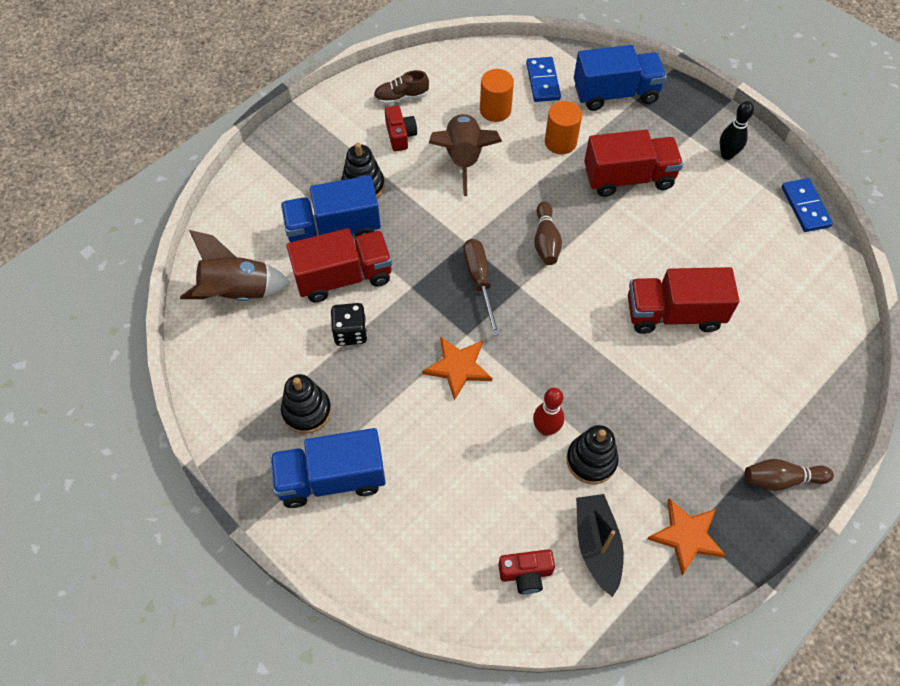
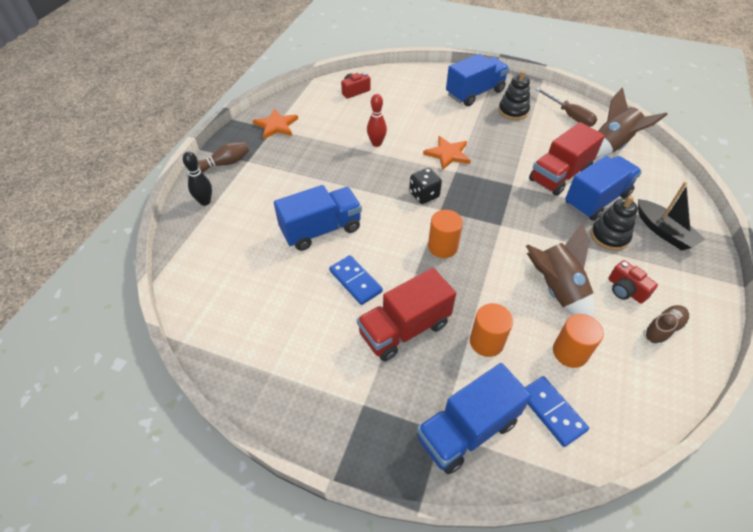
camera: 155 degrees right, 10 degrees down
(350, 332) = (525, 149): black dice -> black dice (424, 195)
(479, 281) = (471, 203): brown screwdriver -> brown screwdriver (569, 116)
(546, 241) = (442, 247): brown bowling pin -> orange cylinder
(591, 460) = (343, 138): black stacking toy -> none
(597, 546) = (323, 109): black boat -> black boat (663, 231)
(673, 314) = (321, 230): red truck -> blue truck
(727, 155) = (317, 396): black bowling pin -> black bowling pin (205, 201)
(805, 207) = (224, 365): blue domino -> blue domino (355, 281)

